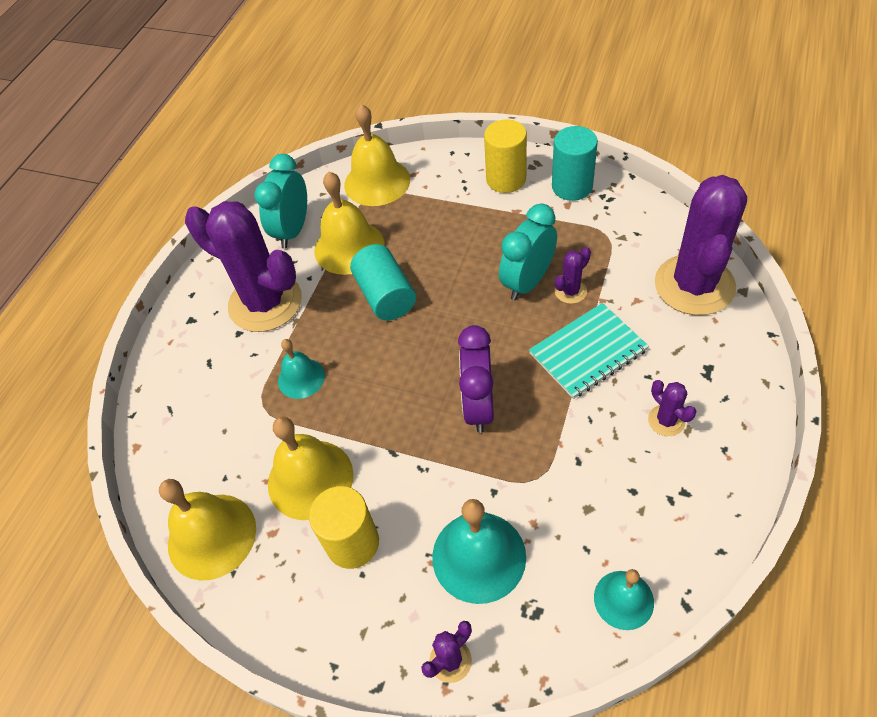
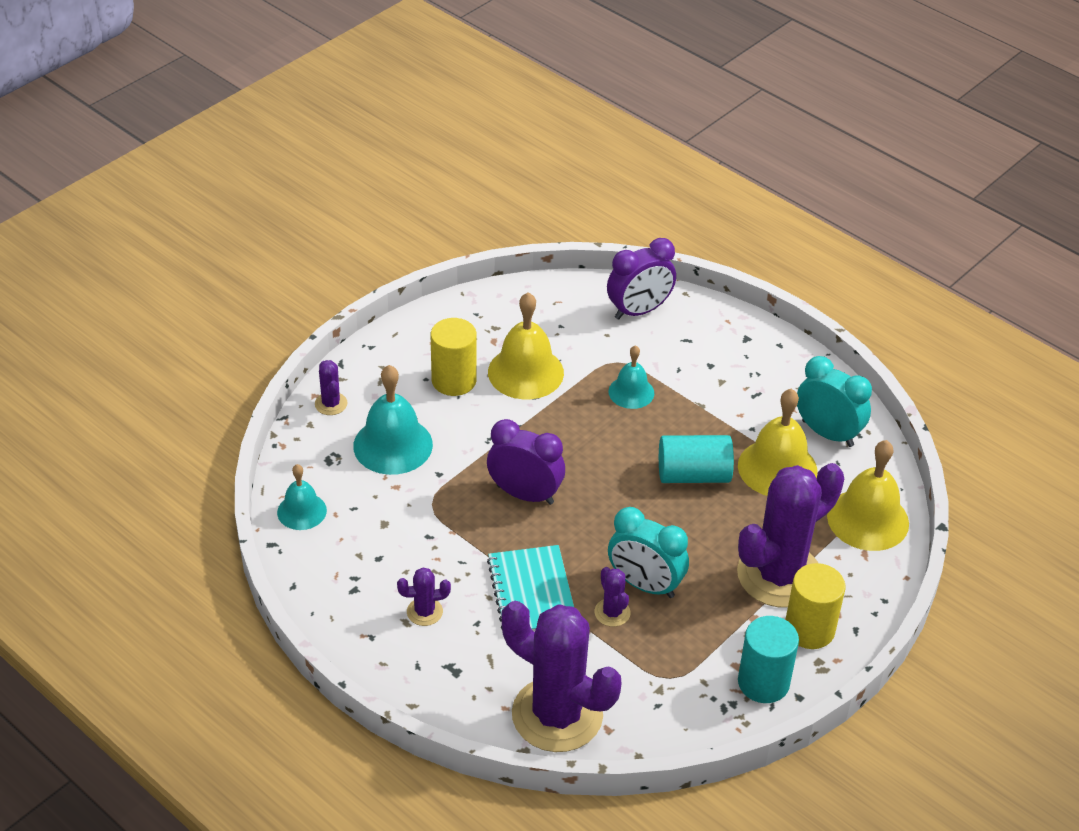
camera: 105 degrees right, 10 degrees down
(177, 417) = (639, 311): none -> purple clock
(212, 536) = (514, 309): yellow bell -> none
(265, 302) = (737, 390): purple cactus -> purple cactus (779, 575)
(527, 282) = (645, 585): turquoise clock -> turquoise clock turned 150 degrees clockwise

